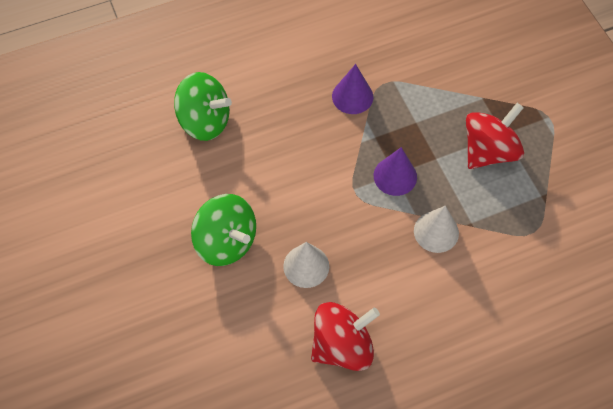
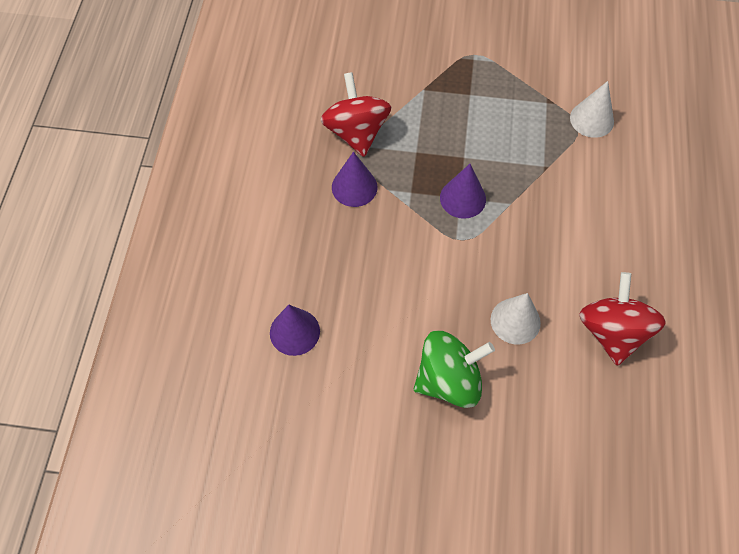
camera: 60 degrees left, 0 degrees up
(205, 121) = (294, 332): green spinning top -> purple cone
(436, 232) = (538, 197): white cone -> white cone (592, 119)
(488, 151) = (480, 114): red spinning top -> red spinning top (356, 132)

